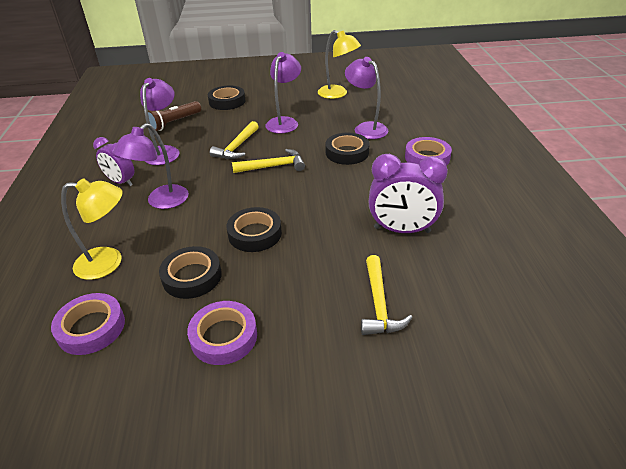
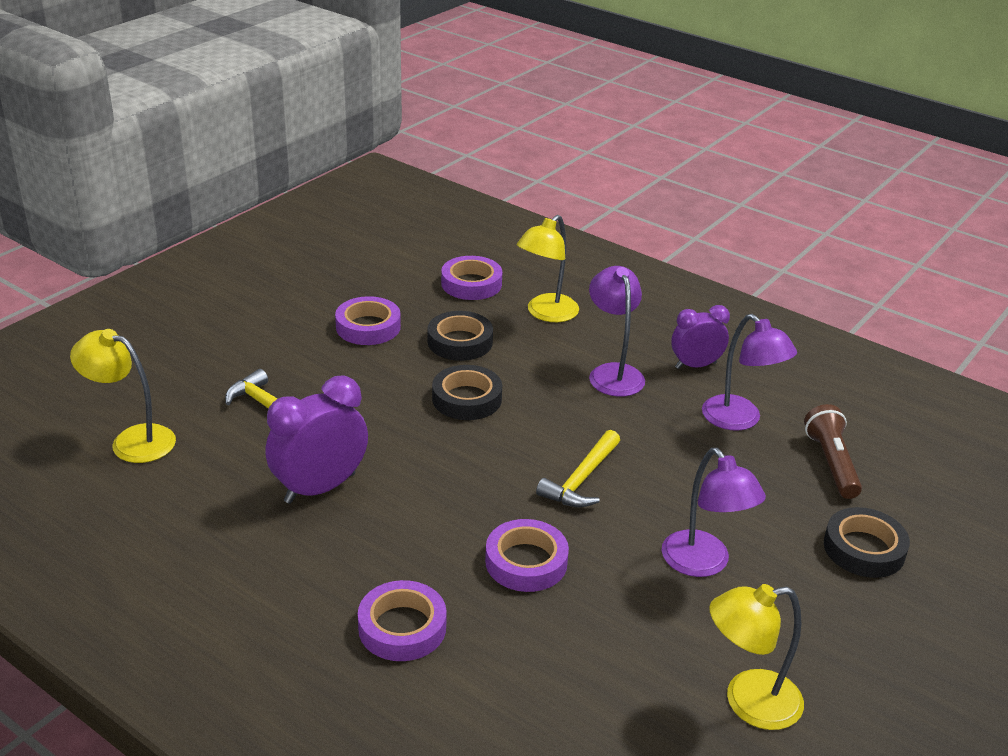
camera: 130 degrees right, 5 degrees down
(237, 147) = (677, 478): yellow hammer -> none
(347, 152) = (526, 562): black tape -> purple tape
(366, 128) = (570, 635): purple lamp -> none
(504, 339) = (132, 440): none -> yellow lamp

